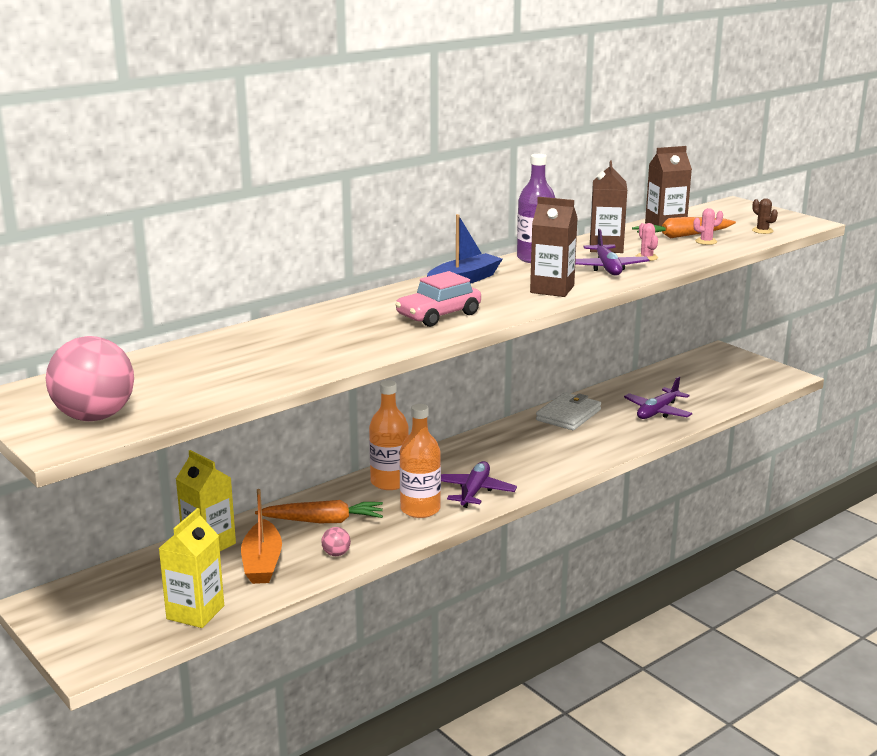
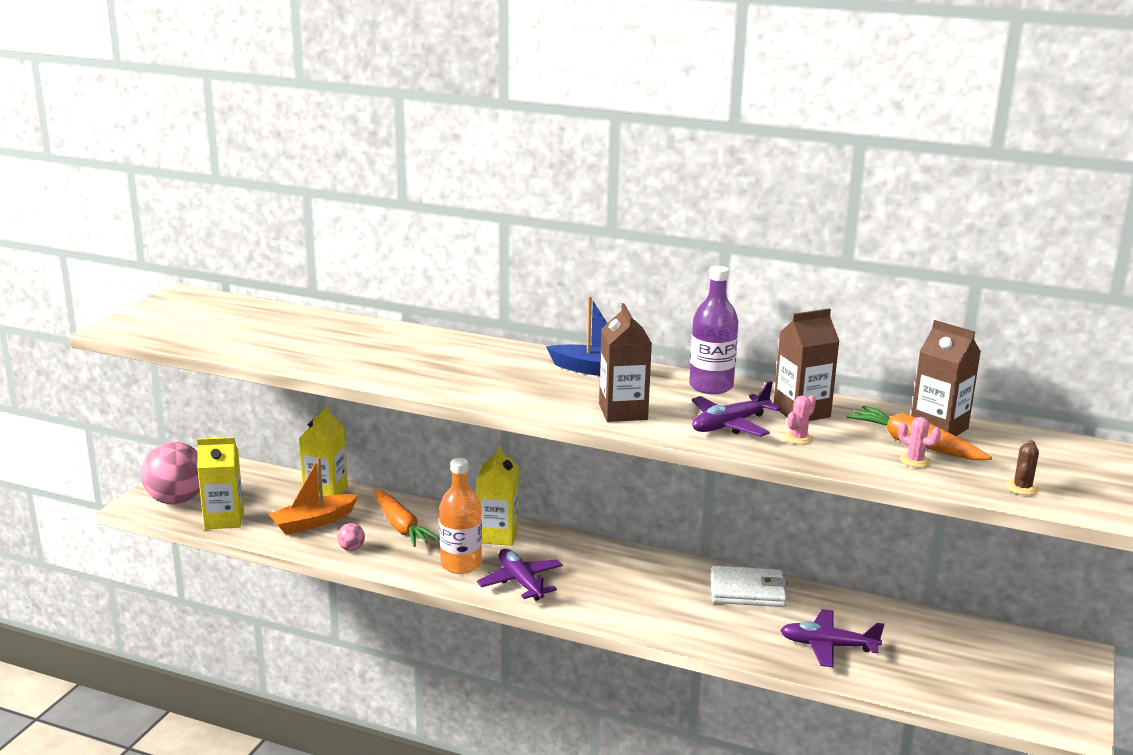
camera: 60 degrees right, 0 degrees up
(95, 417) = (165, 325): pink ball -> pink ball (176, 500)
(389, 482) = (497, 535): orange bottle -> yellow carton
(438, 315) = (488, 380): pink car -> none
(474, 491) = (520, 582): purple plane -> purple plane turned 105 degrees counterclockwise

